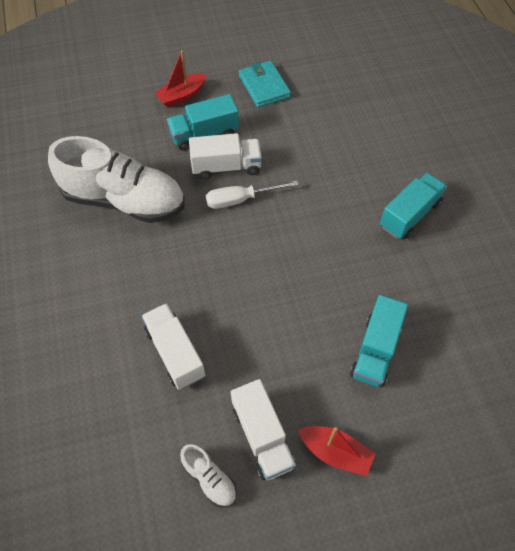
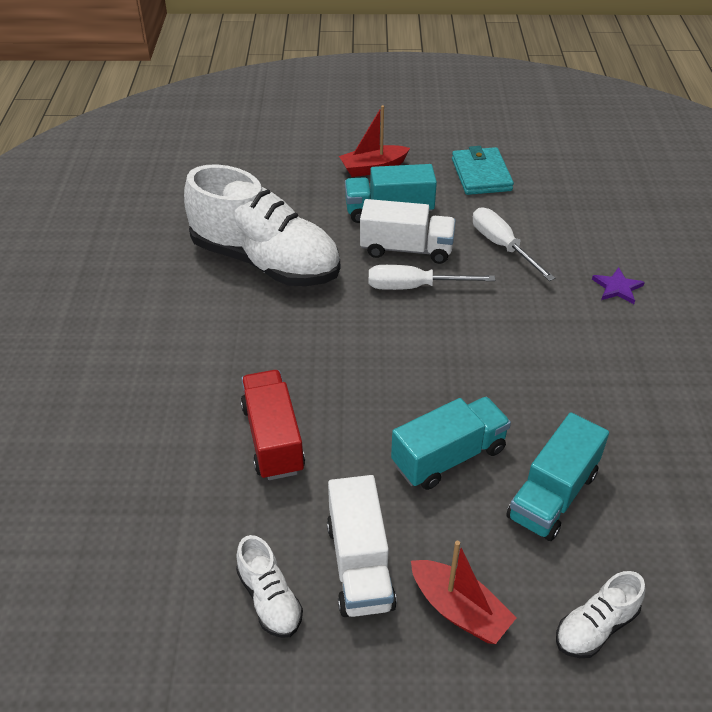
camera: 15 degrees right, 15 degrees down
(175, 352) = (273, 439): white truck -> red truck
(294, 149) = (502, 246): none -> white screwdriver
(382, 169) = (617, 288): none -> purple star
(410, 215) = (644, 345): turquoise truck -> turquoise truck (449, 457)
(423, 441) = (595, 627): none -> white shoe

